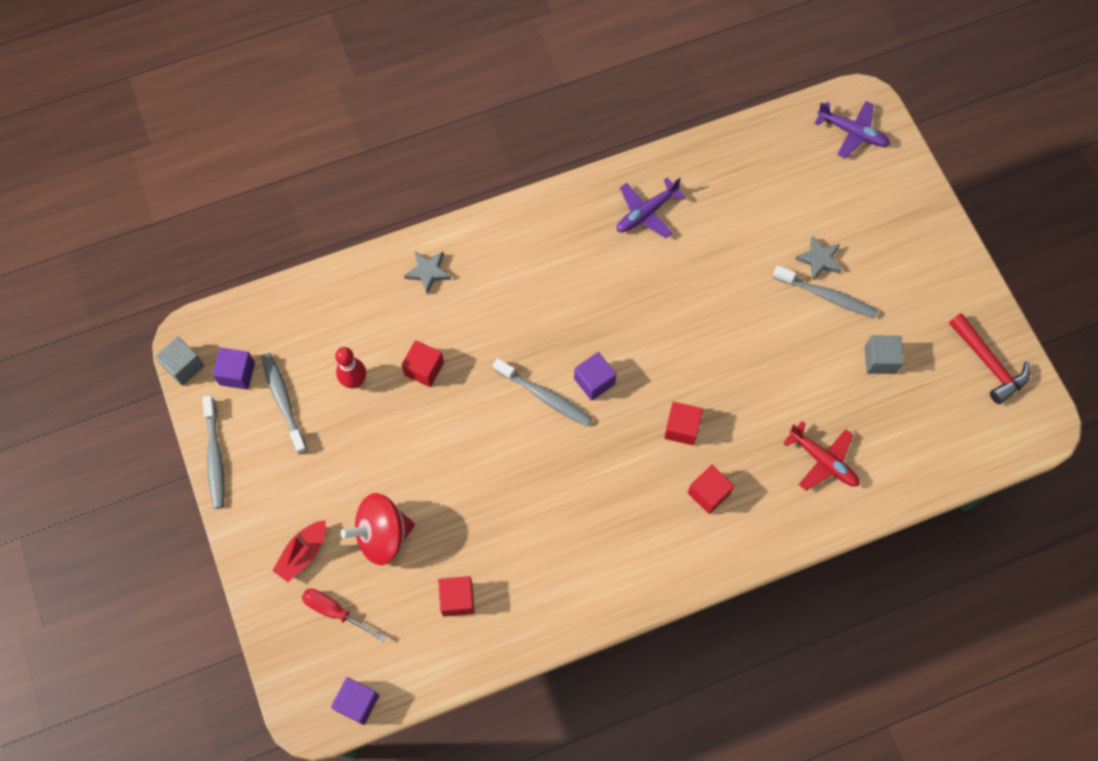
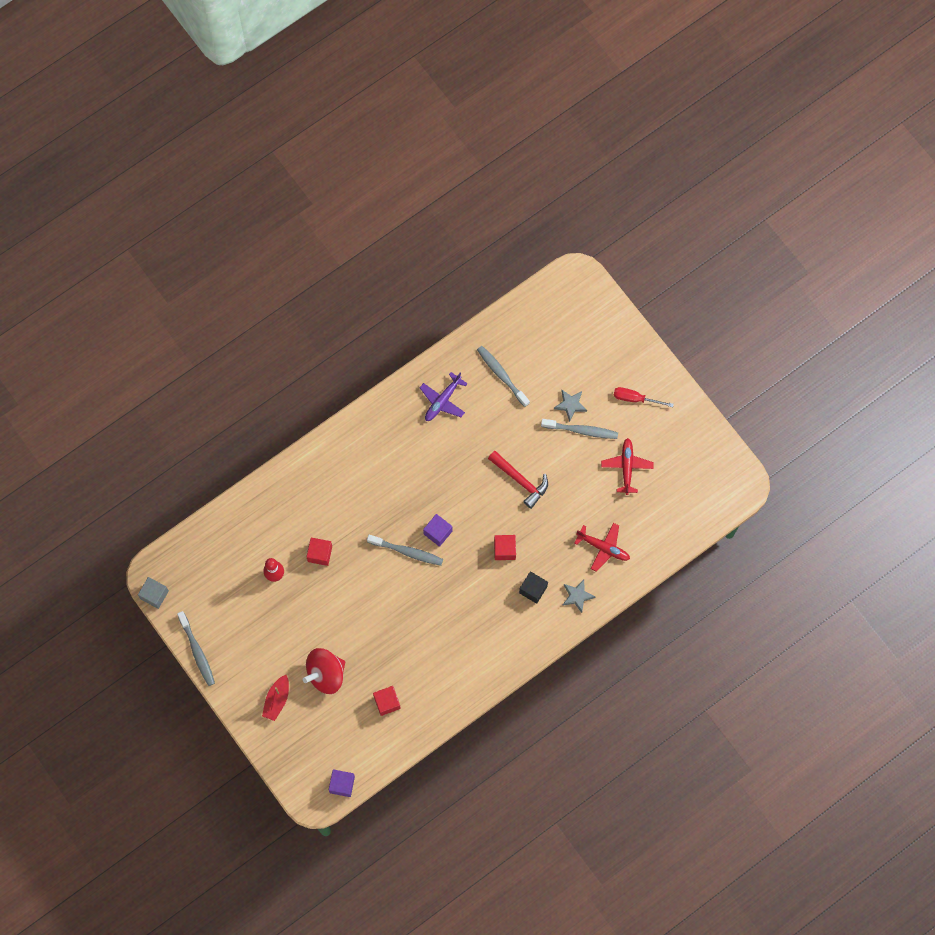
camera: 15 degrees left, 5 degrees up
(237, 373) = (193, 590): purple cube -> none
(283, 401) = (231, 601): grey toothbrush -> grey toothbrush (501, 375)
(335, 612) = (310, 731): red screwdriver -> red screwdriver (635, 399)
(428, 272) = (302, 484): grey star -> grey star (577, 596)
(708, 493) = (533, 589): red cube -> black cube
(852, 132) = (573, 302): purple plane -> none
(880, 360) = (626, 467): grey cube -> red plane
(988, 363) = (700, 451): red hammer -> red hammer (520, 480)

